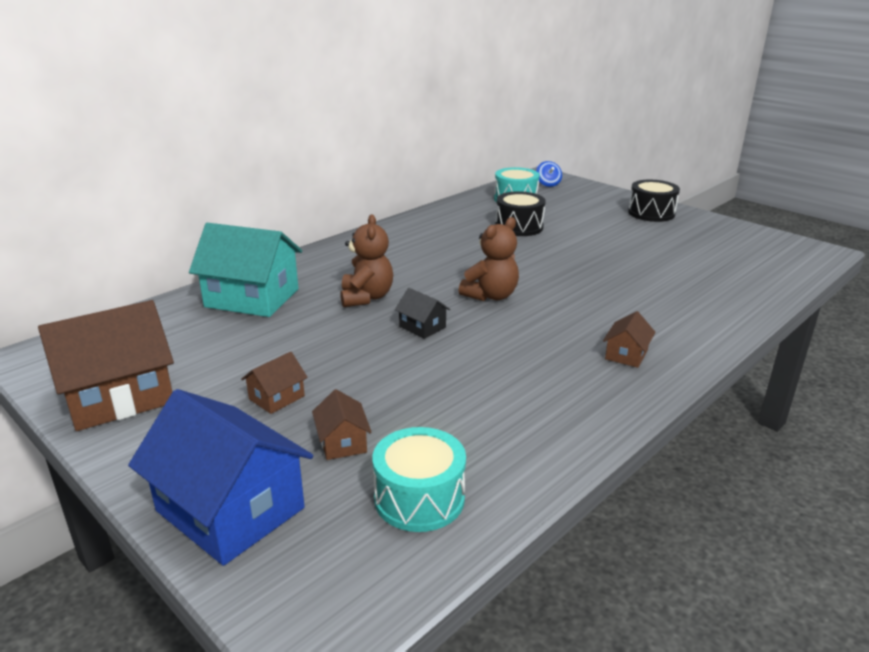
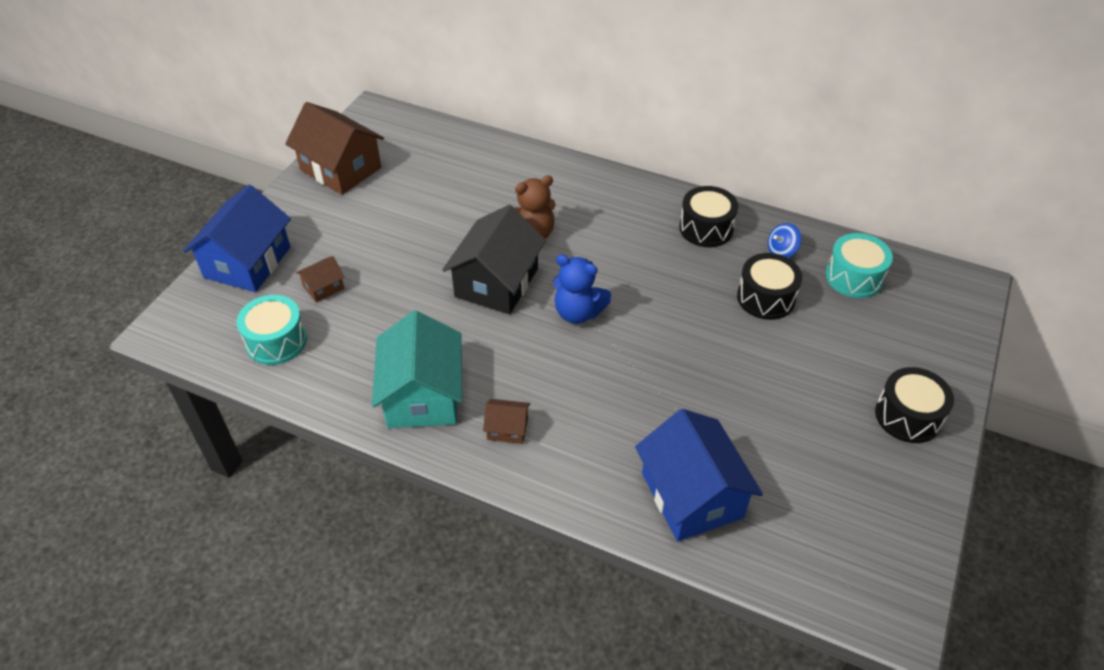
camera: 70 degrees right, 20 degrees up
(252, 298) = (498, 171): turquoise house -> turquoise house (422, 395)
(276, 397) = (364, 238): brown house -> none
(422, 327) = (496, 282): black house -> black house, size x2.17
(426, 230) = (706, 228): none -> black drum
(491, 296) = (578, 312): brown teddy bear -> blue teddy bear
(548, 184) = (937, 296): blue spinning top -> blue spinning top (781, 251)
(715, 290) = (692, 495): none -> blue house

